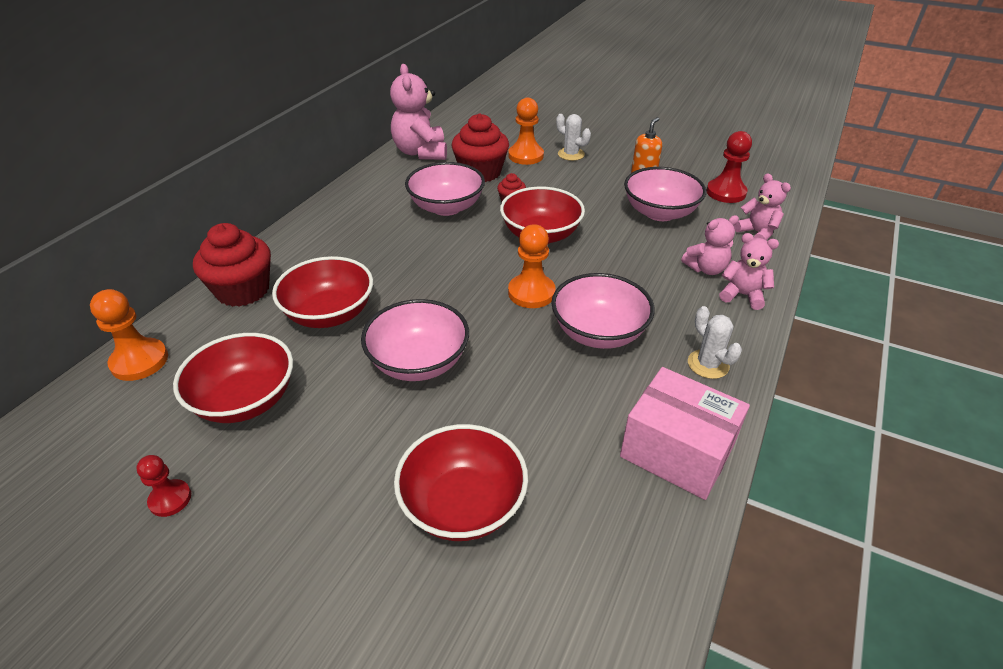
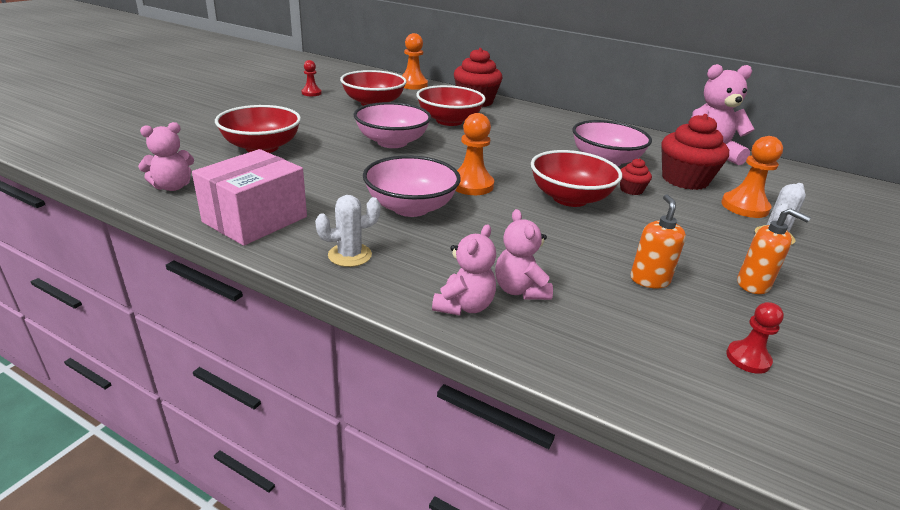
camera: 90 degrees right, 10 degrees down
(660, 212) = (649, 280): pink bowl -> orange soap dispenser
(726, 192) = (748, 358): red pawn -> red pawn, size x0.61
(757, 233) = (626, 361): pink teddy bear -> pink teddy bear (172, 187)

